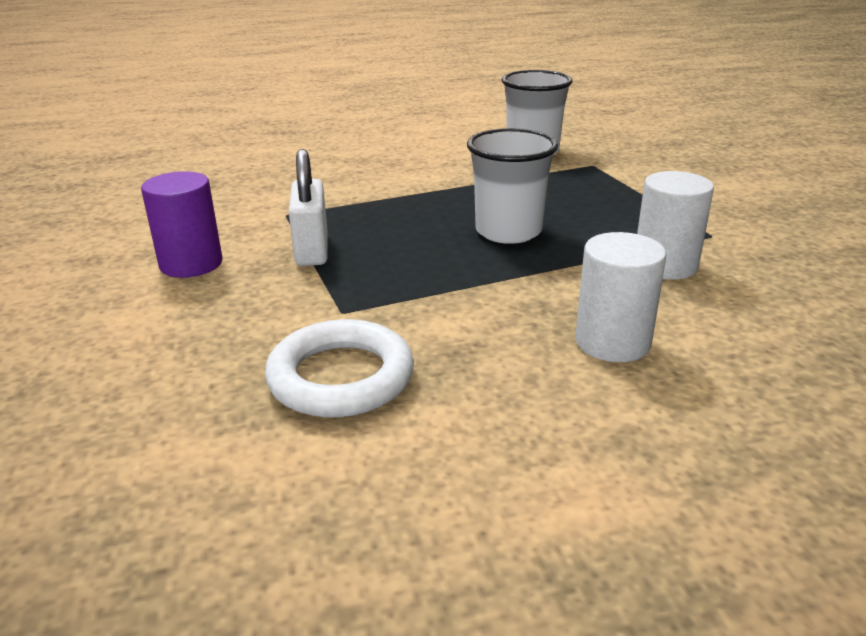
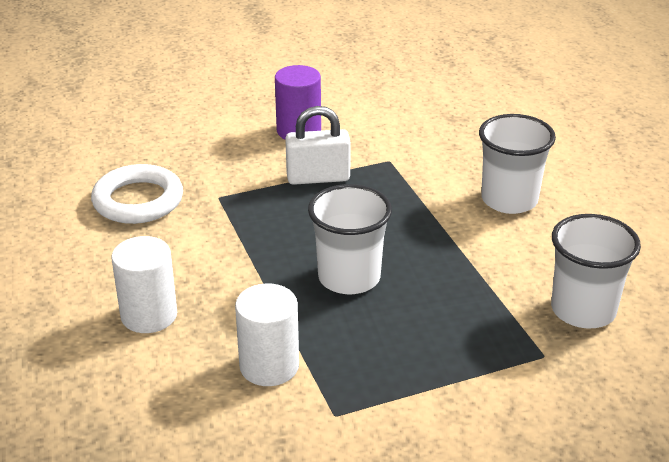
camera: 90 degrees right, 5 degrees up
(374, 167) = (509, 200): none -> white cup

